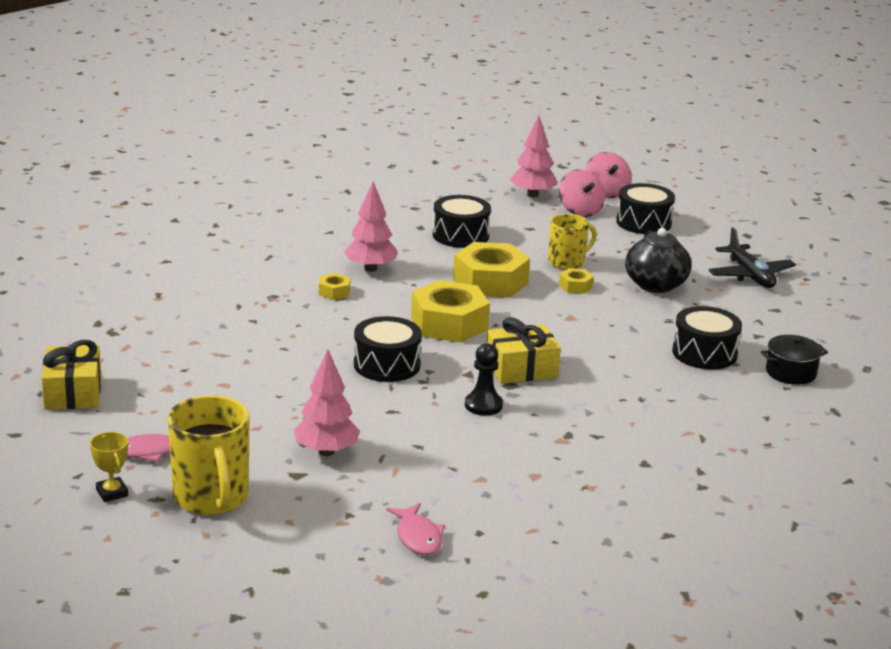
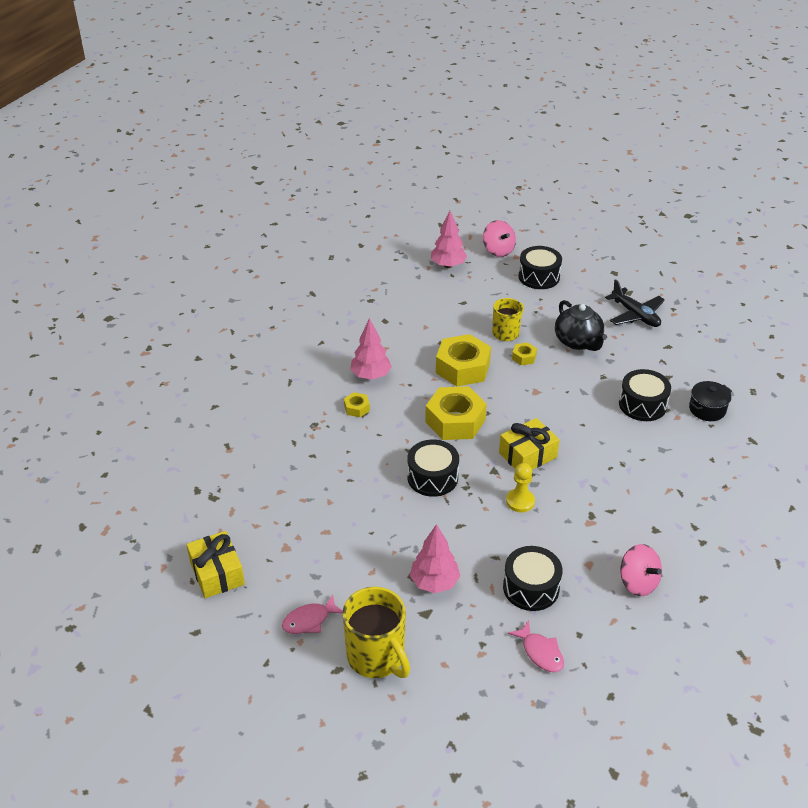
camera: 15 degrees left, 15 degrees up
(112, 493) = (301, 674): yellow trophy -> none
(460, 235) = (418, 322): black drum -> black drum (531, 588)
(483, 405) = (520, 501): black pawn -> yellow pawn
(580, 211) = (489, 275): pink spinning top -> pink spinning top (638, 582)

